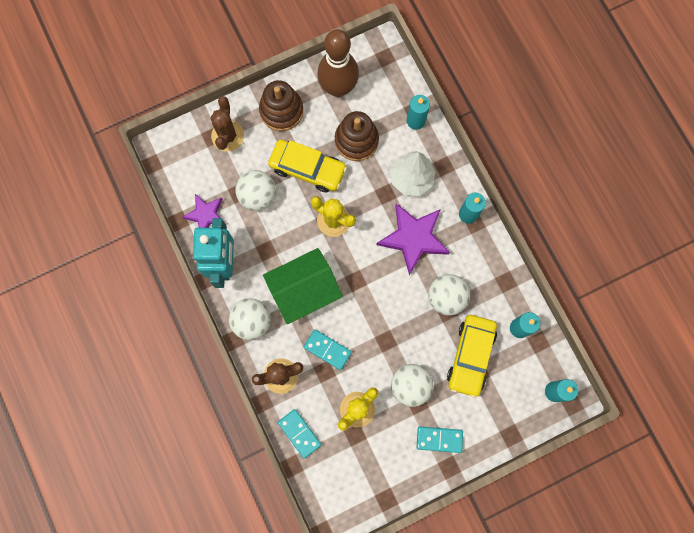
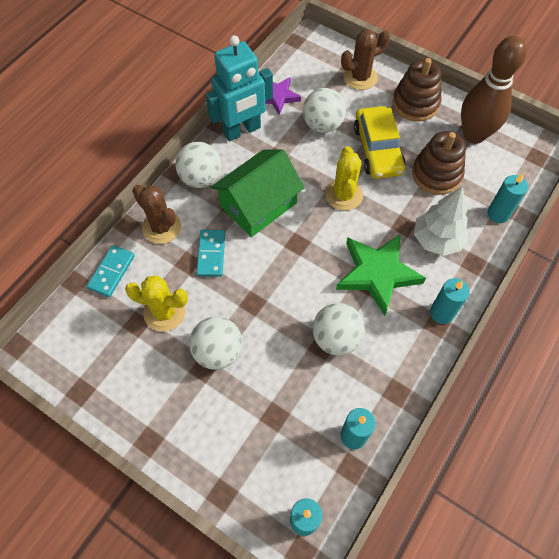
camera: 60 degrees right, 15 degrees down
(304, 290) = (258, 204): green house -> green house turned 75 degrees counterclockwise
(413, 238) = (377, 274): purple star -> green star
(439, 439) = (175, 413): turquoise domino -> none
(470, 356) = (288, 398): yellow car -> none

